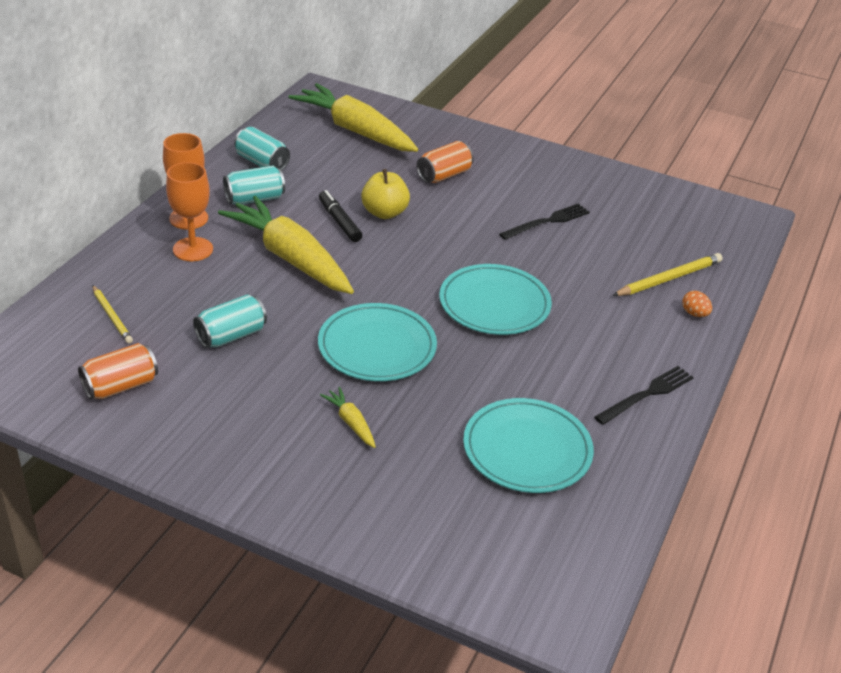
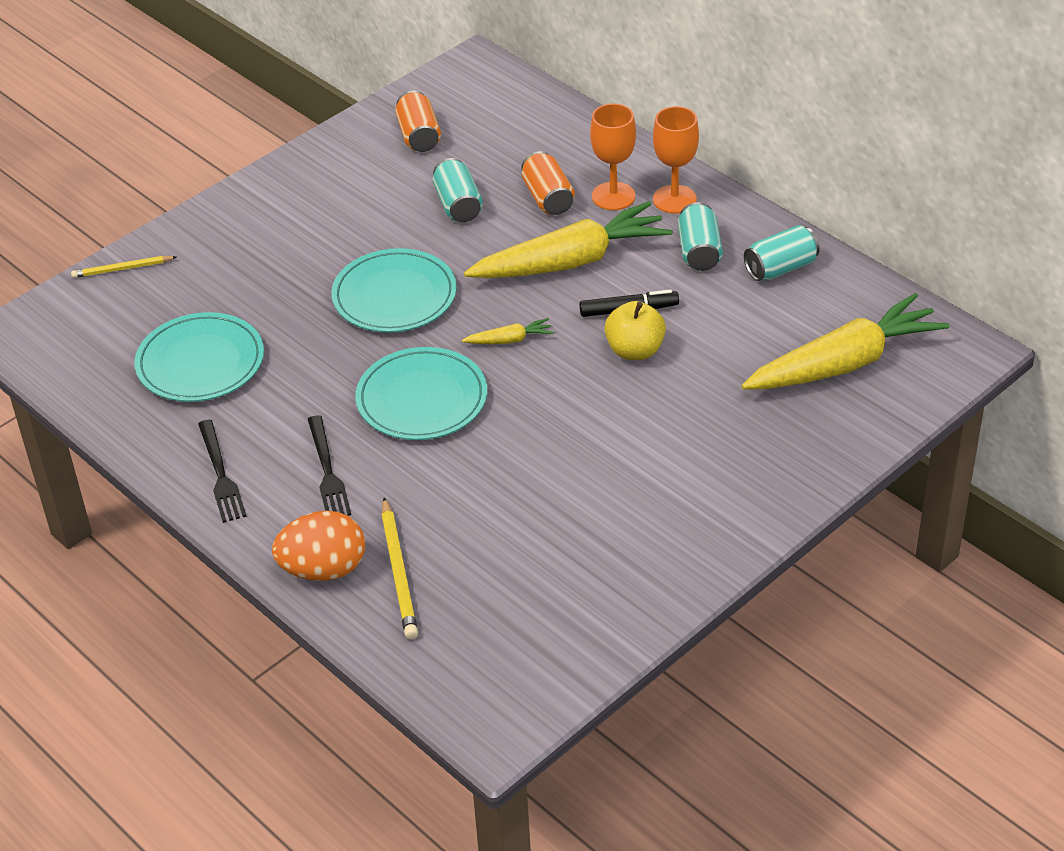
camera: 115 degrees right, 5 degrees up
(112, 316) = (521, 137): yellow pencil -> yellow pencil (122, 269)
(351, 423) = (299, 259): yellow carrot -> yellow carrot (509, 340)
(444, 175) = (705, 423): orange can -> orange can (548, 198)
(547, 222) = (563, 494): black fork -> black fork (327, 471)
(694, 314) = (323, 569): orange egg -> orange egg, size x2.19

